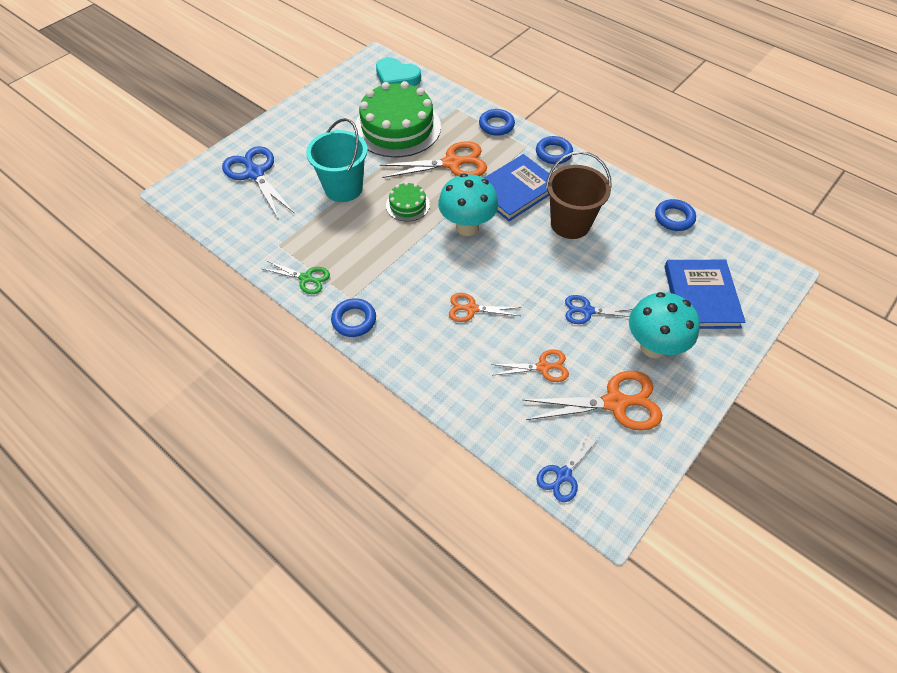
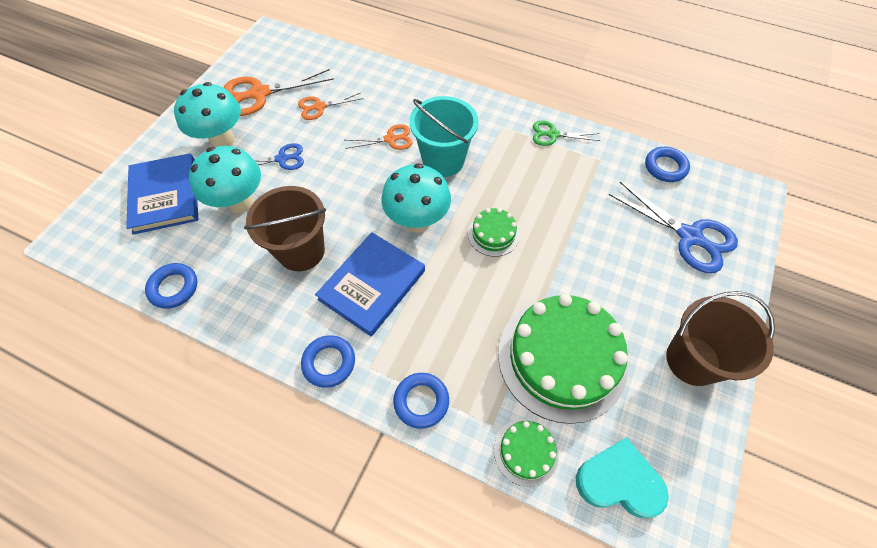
camera: 165 degrees right, 5 degrees up
(315, 112) = (692, 360): none -> brown bucket
(343, 188) = (576, 240): turquoise bucket -> turquoise bucket (443, 160)
(354, 320) = (490, 110): blue ring -> blue ring (665, 167)
(442, 96) = (525, 451): none -> green cake
(452, 163) = (463, 309): orange scissors -> none
(563, 475) = (299, 47): blue scissors -> none
(627, 275) = (240, 203): none -> turquoise mushroom

